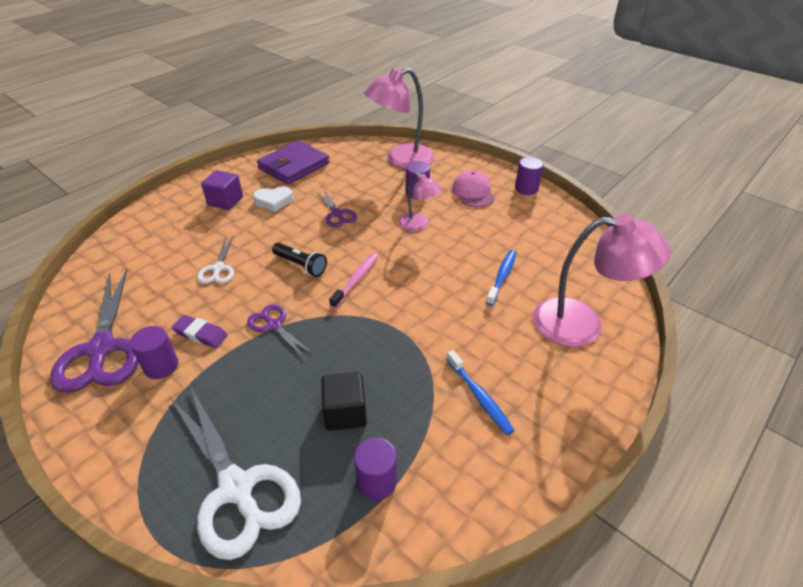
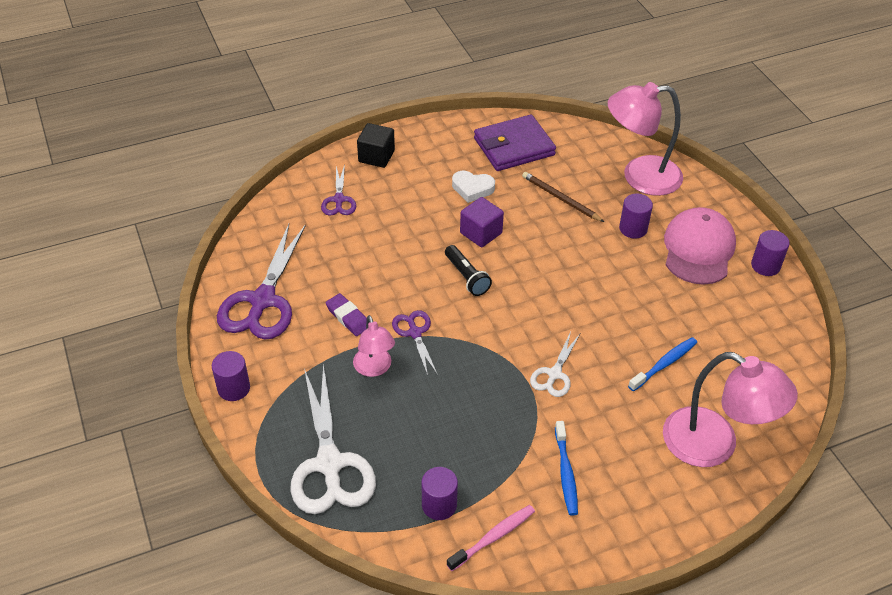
camera: 25 degrees right, 5 degrees up
(161, 366) = (305, 336): purple cylinder -> purple cylinder (234, 388)
(218, 268) = (387, 253): white scissors -> white scissors (554, 374)
(225, 201) = (423, 172): purple cube -> purple cube (481, 233)
(337, 214) = (531, 228): purple scissors -> purple scissors (339, 200)
(345, 413) = (441, 439): black cube -> black cube (376, 156)
(350, 189) = (561, 199): none -> brown pencil
(356, 280) = (513, 313): pink toothbrush -> pink toothbrush (493, 537)
(418, 225) = (611, 271): pink lamp -> pink lamp (374, 368)
(473, 192) = (698, 249): pink cap -> pink cap, size x1.50

